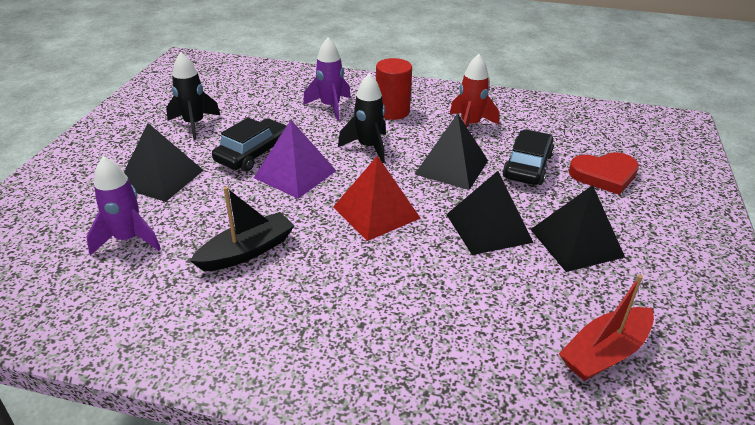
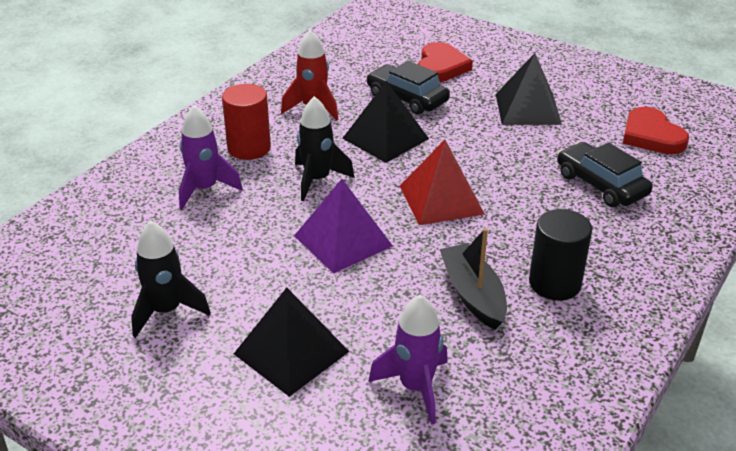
camera: 70 degrees left, 0 degrees up
(253, 153) = (278, 266): black car -> black car (601, 184)
(278, 300) = (555, 283): none -> black cylinder
(488, 228) = (491, 144): black pyramid -> none
(604, 353) = (651, 136): red boat -> red heart

